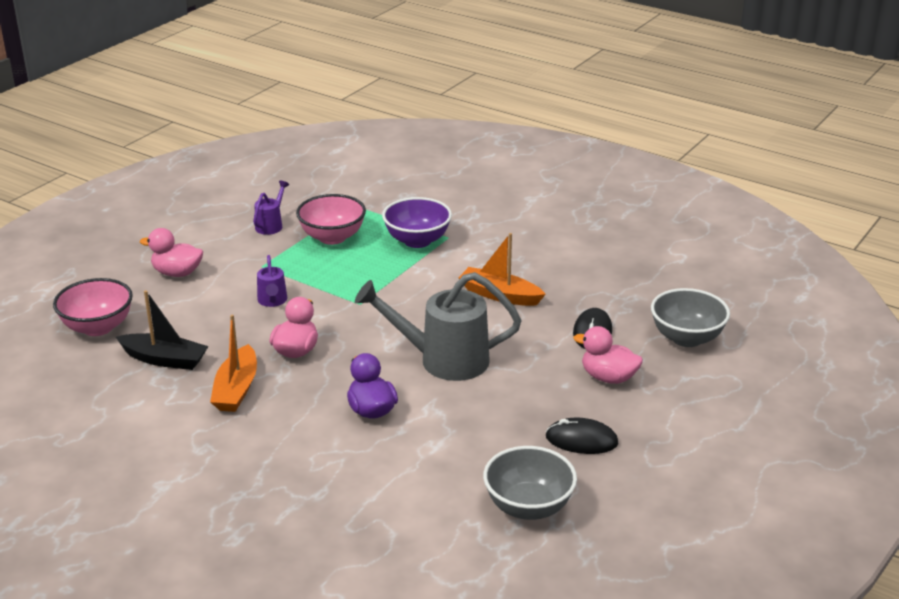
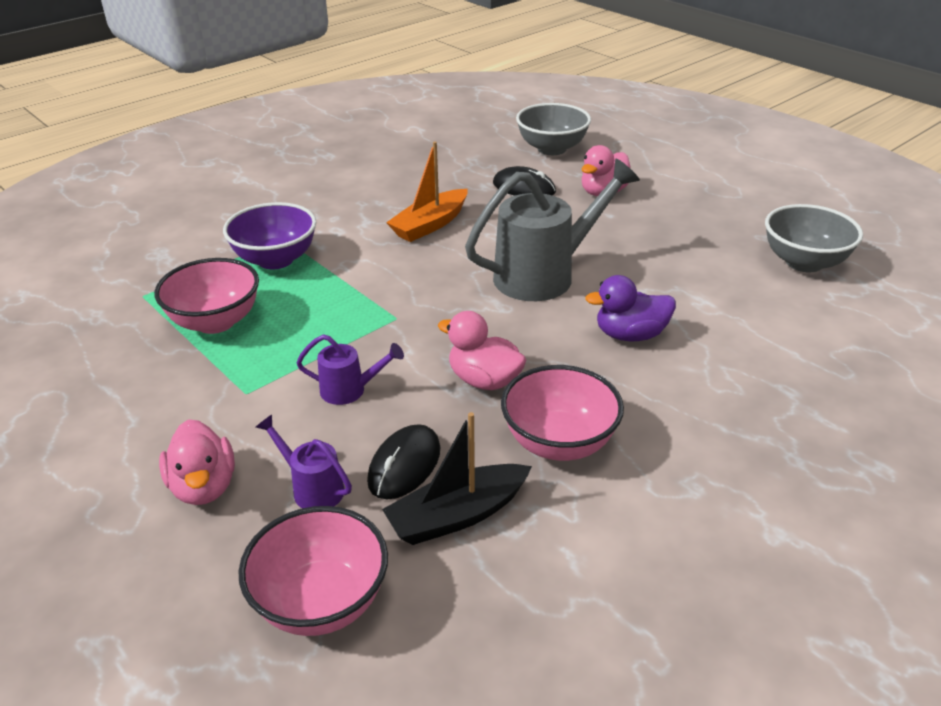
camera: 75 degrees left, 5 degrees up
(164, 359) = (457, 515): black boat -> black boat turned 150 degrees counterclockwise
(177, 273) = (204, 486): pink duck -> pink duck turned 45 degrees counterclockwise
(236, 389) = (559, 442): orange boat -> pink bowl
(271, 225) = (134, 373): purple watering can -> purple watering can (312, 488)
(444, 360) = (544, 275): grey watering can -> grey watering can turned 135 degrees counterclockwise
(581, 440) = (701, 220): black mouse -> black mouse (404, 465)

